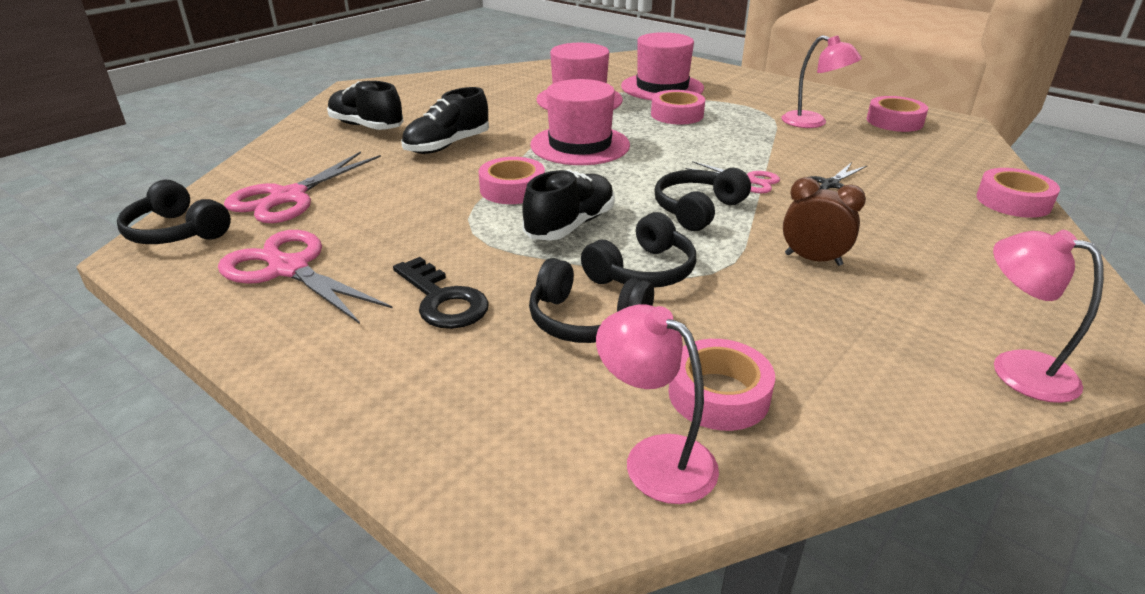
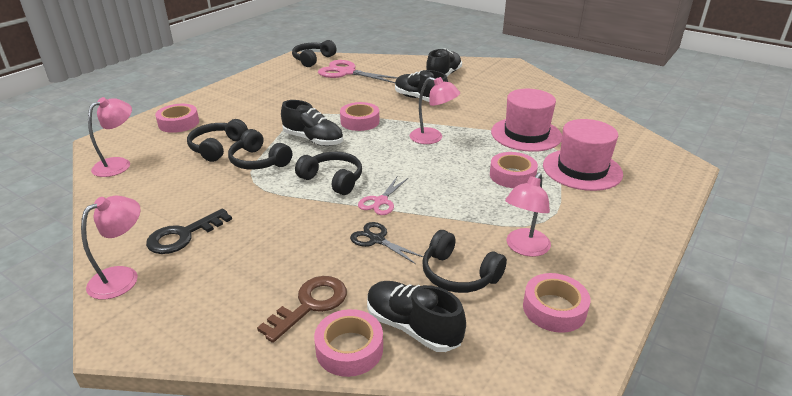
camera: 85 degrees right, 0 degrees up
(289, 269) = (277, 83): pink scissors -> none
(443, 300) = (244, 115): black key -> black key (183, 235)
(580, 145) = (432, 138): pink hat -> pink lamp
(718, 394) = (148, 179): pink tape -> pink tape (178, 123)
(813, 259) = (261, 218): brown clock -> none
(869, 151) = (459, 274): none -> black headphones
(960, 173) = (412, 327): none -> black shoe
(966, 221) = (310, 304): none -> brown key

